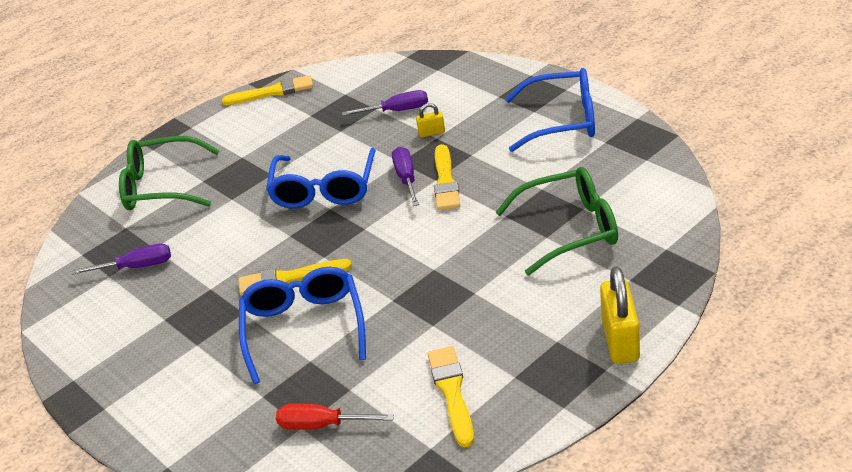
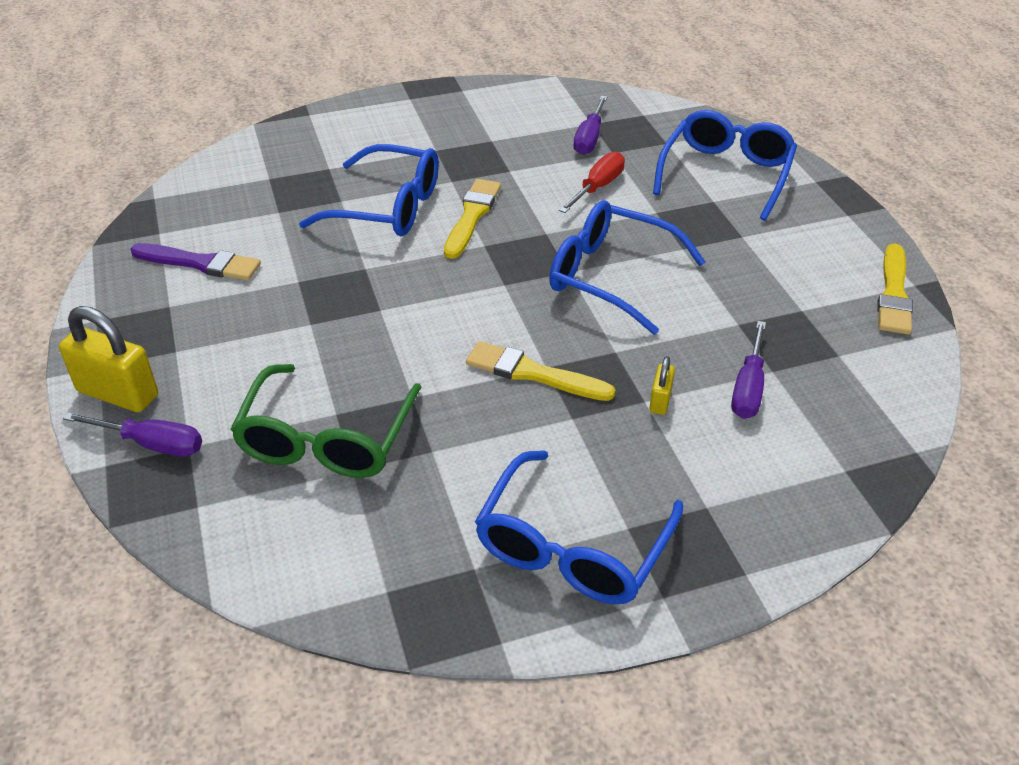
camera: 110 degrees right, 5 degrees up
(162, 186) = (726, 174): green glasses -> blue glasses
(321, 425) = (257, 187): red screwdriver -> red screwdriver (598, 187)
(406, 178) = (572, 344): purple screwdriver -> purple screwdriver (153, 444)
(452, 392) = (200, 263): yellow brush -> purple brush

